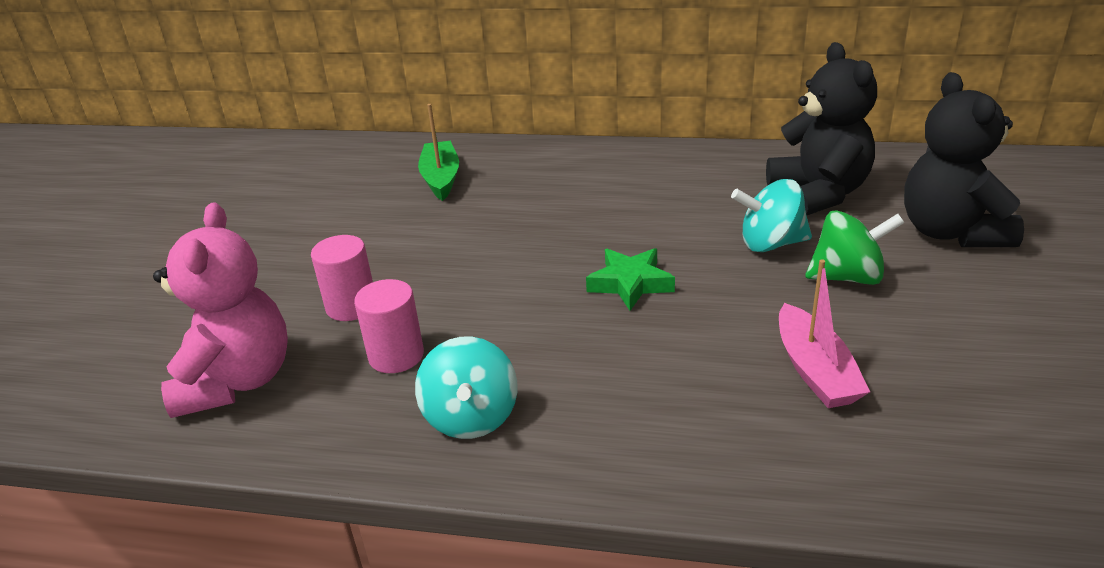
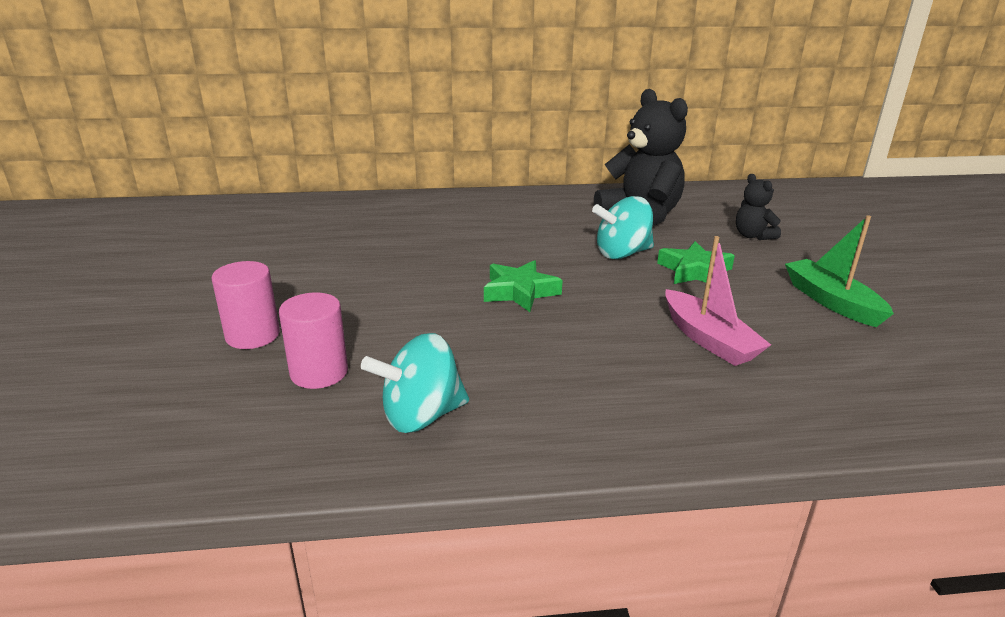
camera: 20 degrees left, 5 degrees down
(237, 381) = (144, 417): pink teddy bear -> none
(441, 178) = (303, 226): green boat -> green boat (831, 301)
(471, 417) = (421, 416): turquoise spinning top -> turquoise spinning top turned 90 degrees clockwise
(847, 277) = (695, 271): green spinning top -> green star
(951, 232) = (752, 236): black teddy bear -> black teddy bear, size x0.49

